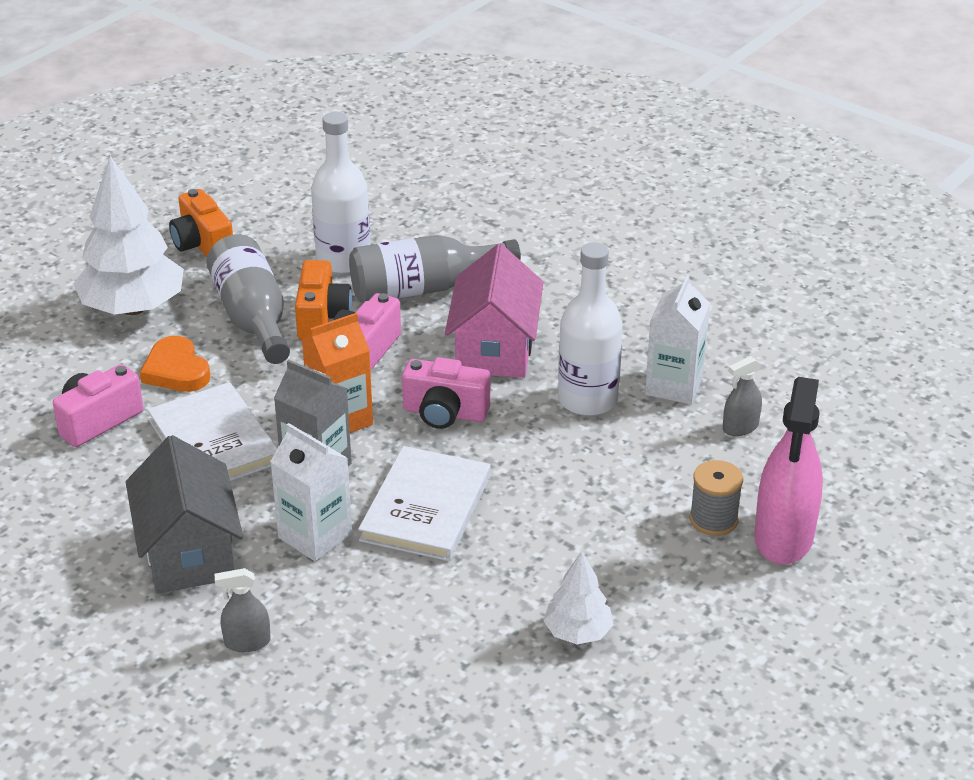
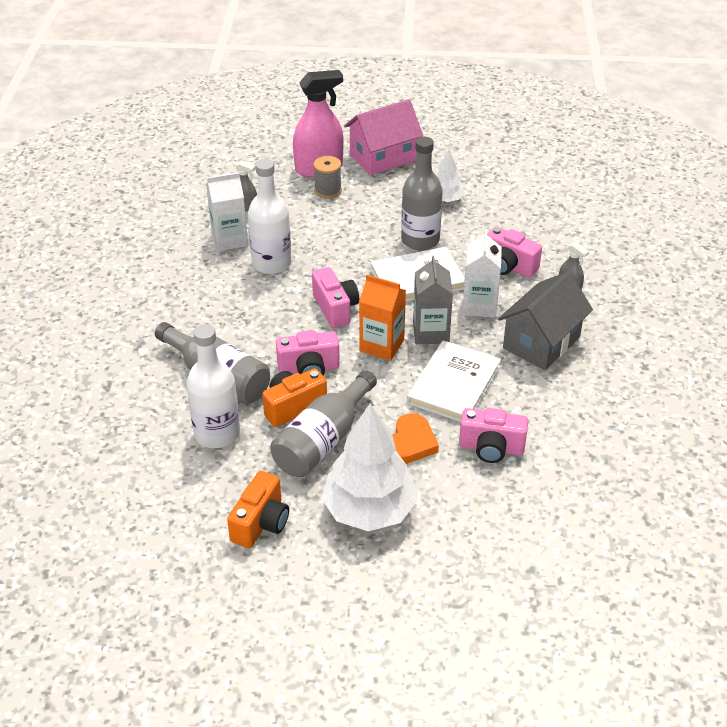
camera: 125 degrees left, 5 degrees up
(358, 610) = (509, 266): none -> pink camera
(494, 349) = (256, 317): pink house -> pink house (383, 158)
(506, 553) = (420, 240): none -> grey bottle

